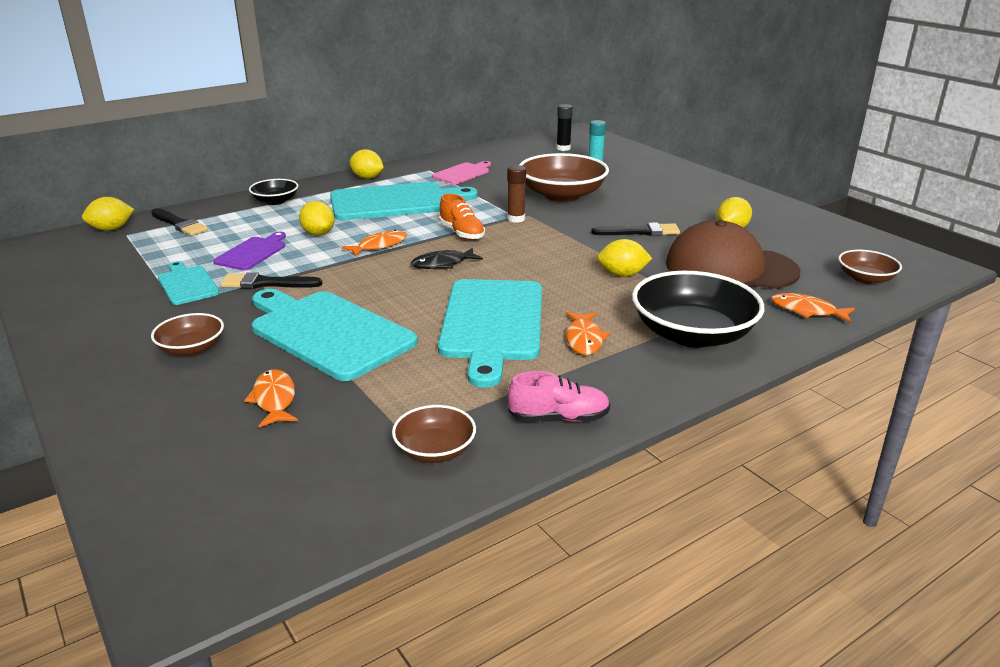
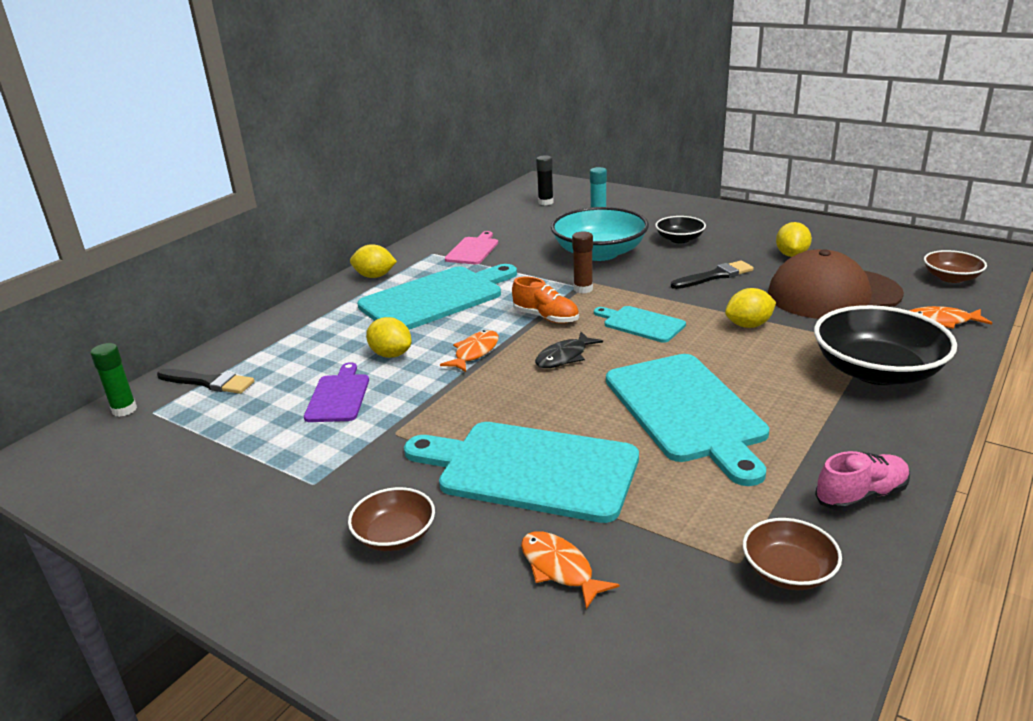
camera: 20 degrees left, 0 degrees up
(111, 229) = (124, 410): yellow lemon -> green glue stick
(187, 284) = (301, 456): turquoise cutting board -> turquoise cutting board (641, 324)
(266, 283) = (396, 430): black brush -> none
(275, 201) = (298, 327): black bowl -> black bowl (679, 239)
(562, 195) = (599, 253): brown bowl -> turquoise bowl
(584, 339) = (790, 403): orange fish -> none

